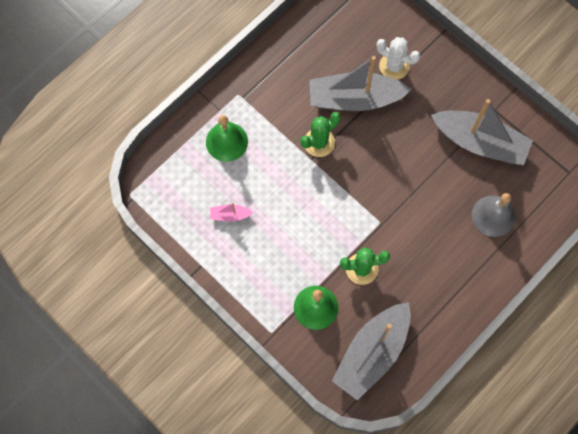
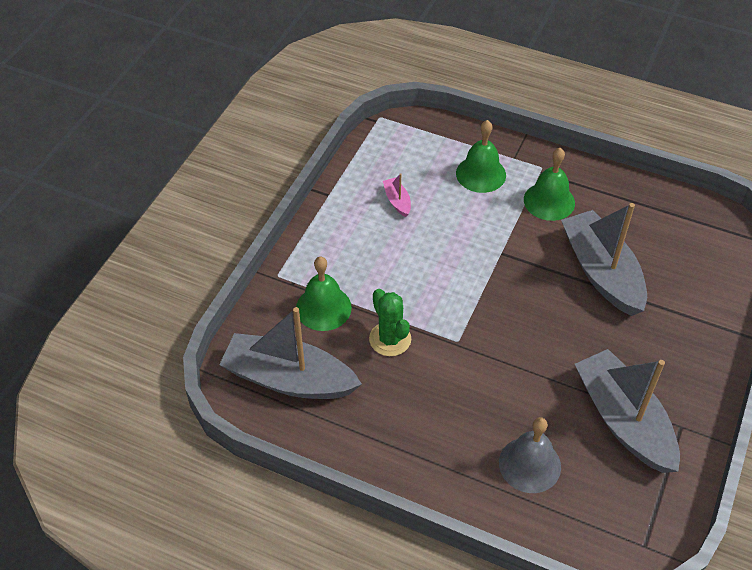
camera: 70 degrees right, 20 degrees down
(274, 104) = (549, 201): none -> green bell
(319, 142) = (526, 254): green cactus -> none
(394, 66) = (670, 299): white cactus -> none
(479, 143) = (623, 420): grey boat -> grey boat turned 150 degrees clockwise

